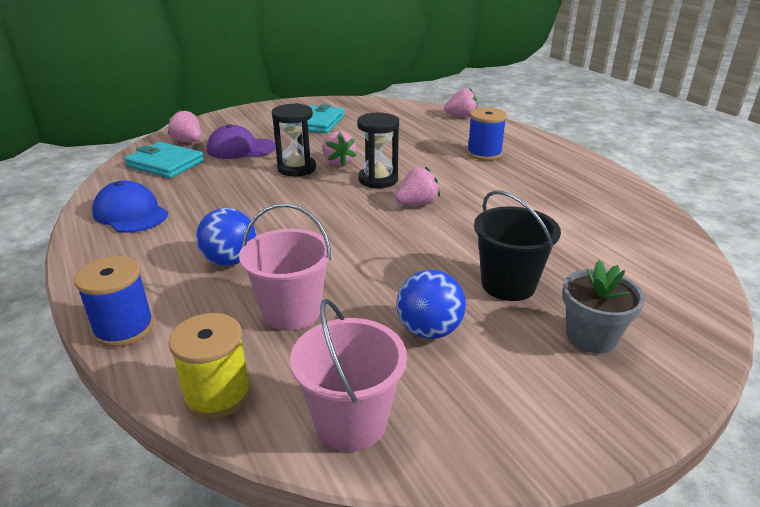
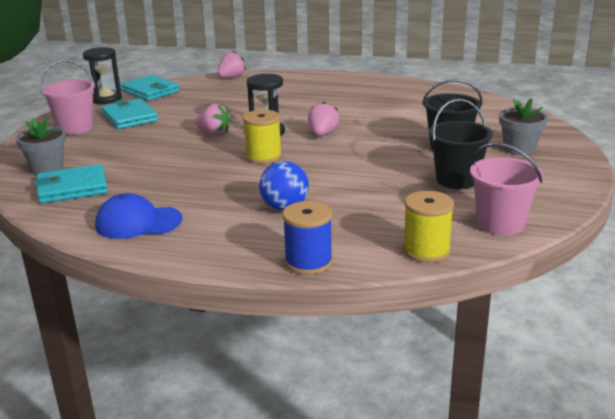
camera: 45 degrees left, 5 degrees down
(188, 141) = (47, 168): pink strawberry -> grey flower pot
(241, 149) = (112, 155): purple cap -> none
(291, 312) = (379, 207): pink bucket -> pink bucket (75, 128)
(296, 168) = (193, 148): black hourglass -> black hourglass (106, 99)
(324, 202) = (263, 156): none -> yellow spool
(377, 106) = (150, 91): none -> turquoise wallet
(429, 330) = (456, 180): blue ball -> black bucket
(484, 153) = (298, 94): blue spool -> none

